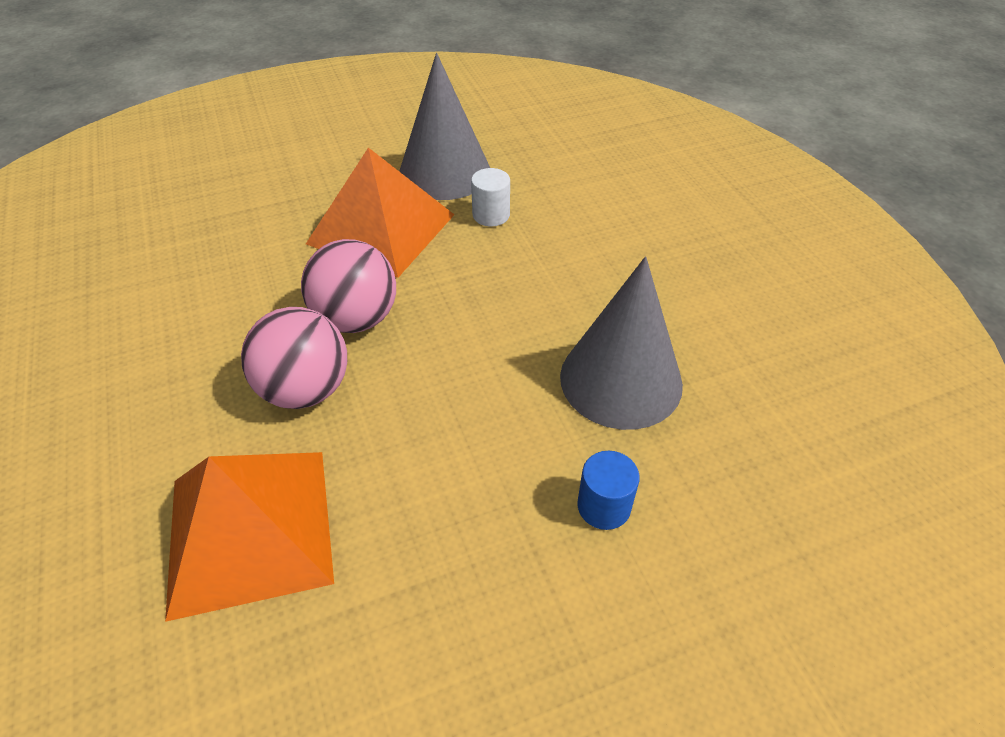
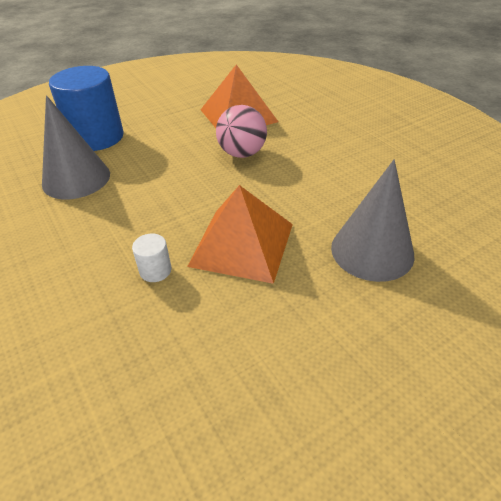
camera: 170 degrees right, 5 degrees down
(356, 319) = (231, 185): pink ball -> none
(445, 172) = (206, 313): grey cone -> grey cone (372, 251)
(604, 506) = (97, 137): blue cylinder -> blue cylinder, size x2.39

